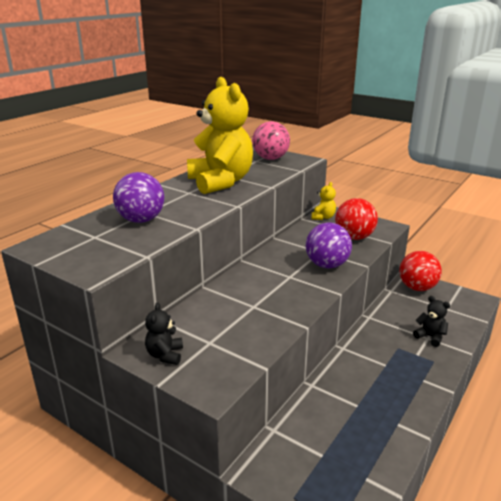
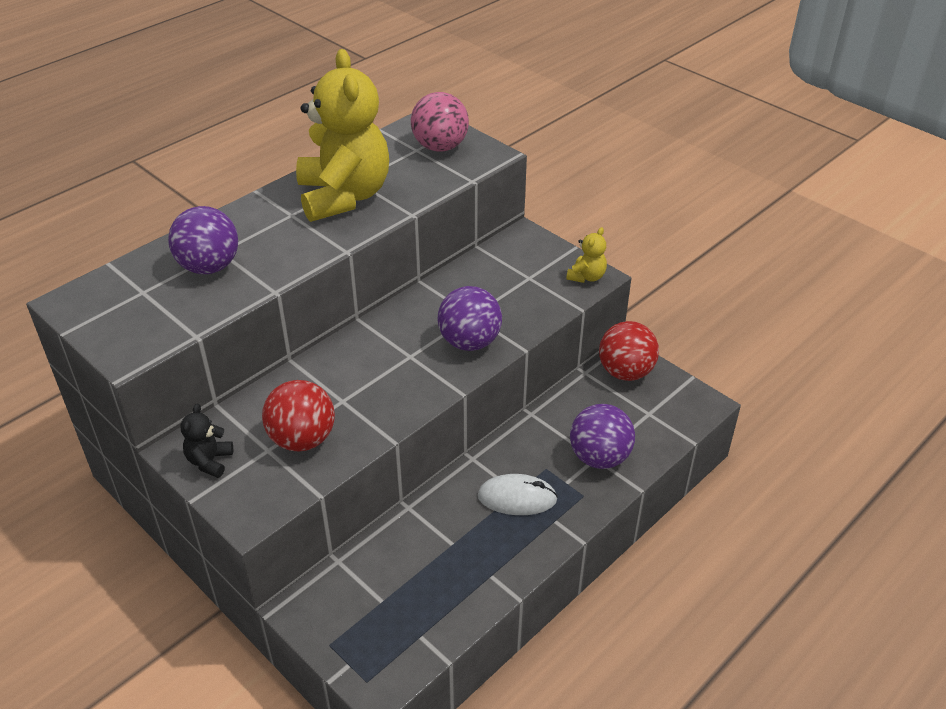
camera: 10 degrees right, 15 degrees up
(323, 217) = (508, 247): yellow teddy bear -> yellow teddy bear (586, 277)
(354, 237) = (534, 293): red ball -> red ball (302, 439)
(388, 368) = (517, 498): none -> white mouse
(430, 337) = (599, 457): black teddy bear -> purple ball

